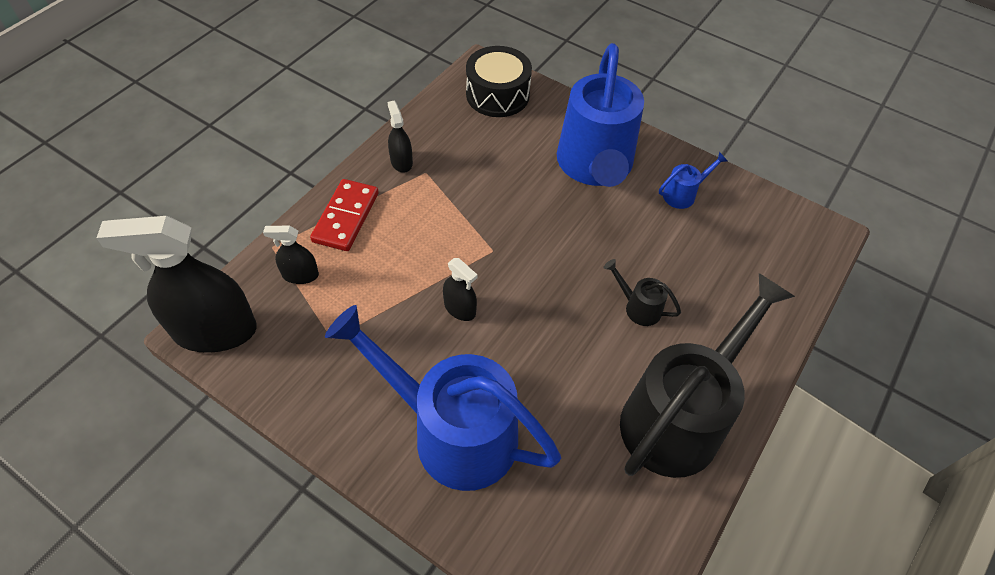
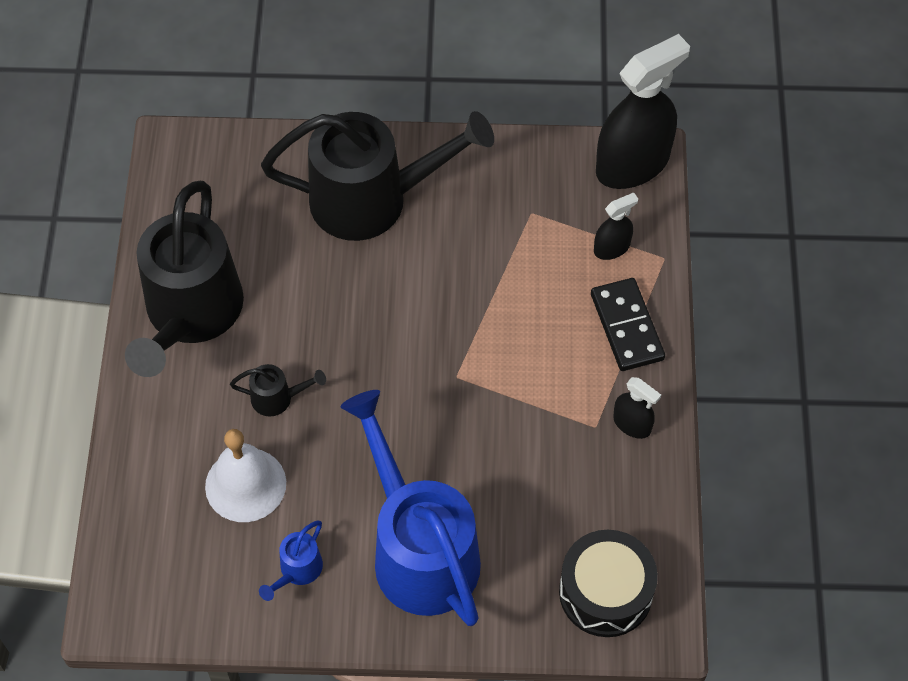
camera: 150 degrees right, 5 degrees up
(346, 217) = (627, 327): red domino -> black domino
(451, 431) = (374, 199): blue watering can -> black watering can
(460, 308) = (443, 301): black spray bottle -> none
(694, 262) = (245, 484): none -> white bell

